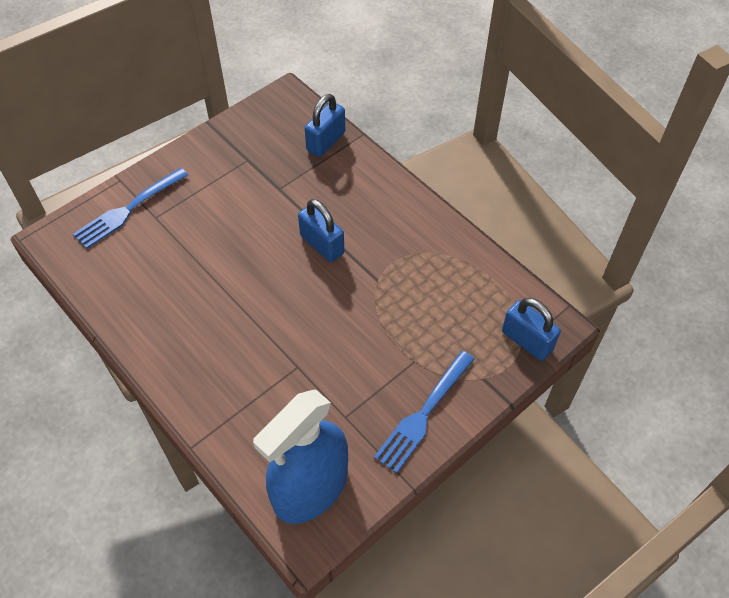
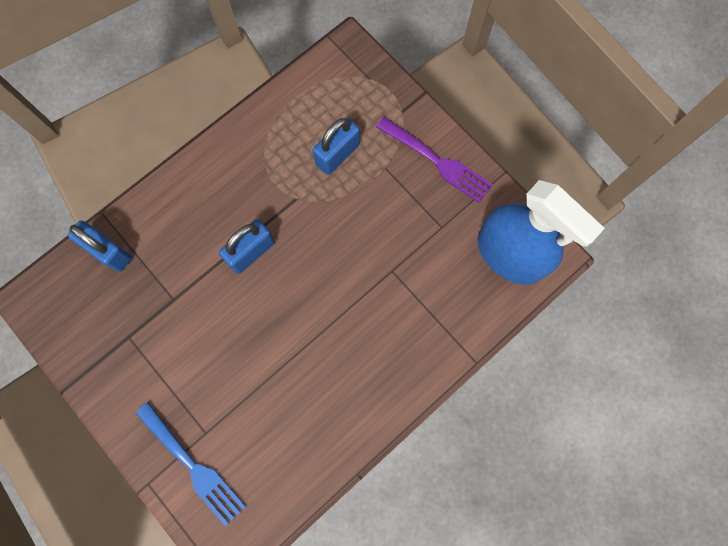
camera: 90 degrees left, 20 degrees up
(424, 413) = (436, 161): blue fork -> purple fork
(527, 341) = (364, 73): blue padlock -> blue padlock (337, 154)

